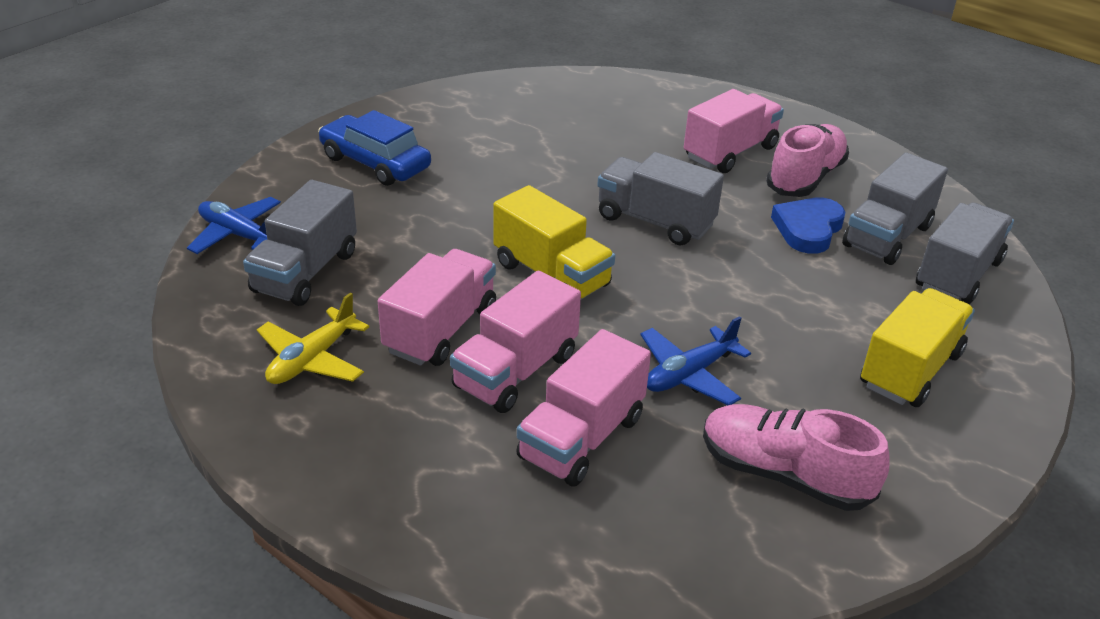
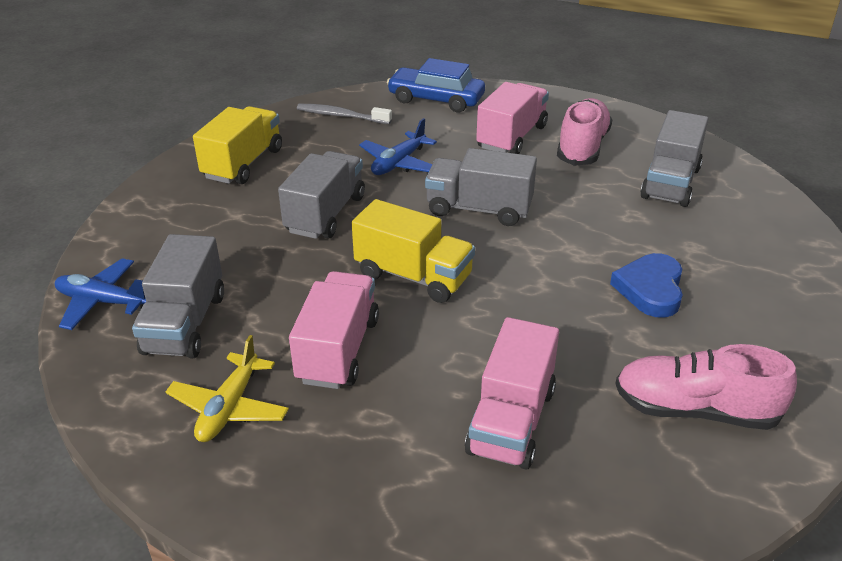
camera: 15 degrees left, 0 degrees up
(375, 163) = (205, 206): blue car -> blue car (436, 99)
(515, 371) = (424, 373): pink truck -> none
(555, 96) = (341, 116): none -> grey toothbrush
(689, 374) = (574, 339): blue plane -> blue plane (398, 163)
(808, 229) = (606, 190): blue heart -> blue heart (650, 289)
(910, 369) = (746, 292): yellow truck -> yellow truck (243, 164)
(958, 275) = (740, 204): grey truck -> grey truck (326, 214)

